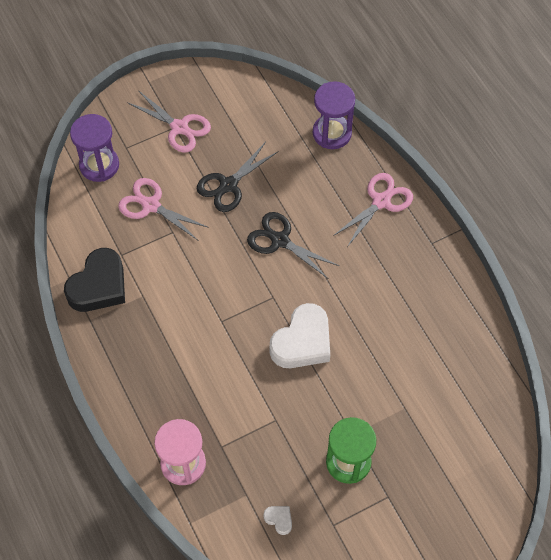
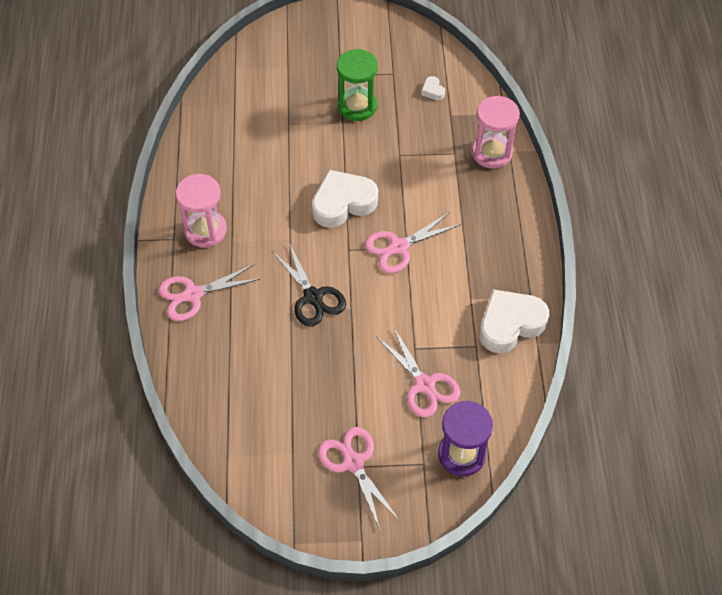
camera: 155 degrees left, 5 degrees down
(99, 285) = (510, 324): black heart -> white heart
(228, 185) = (333, 374): black scissors -> none
(228, 318) = (399, 247): none -> pink scissors
(332, 133) = (194, 386): purple hourglass -> none
(409, 262) = (205, 230): none -> pink hourglass

